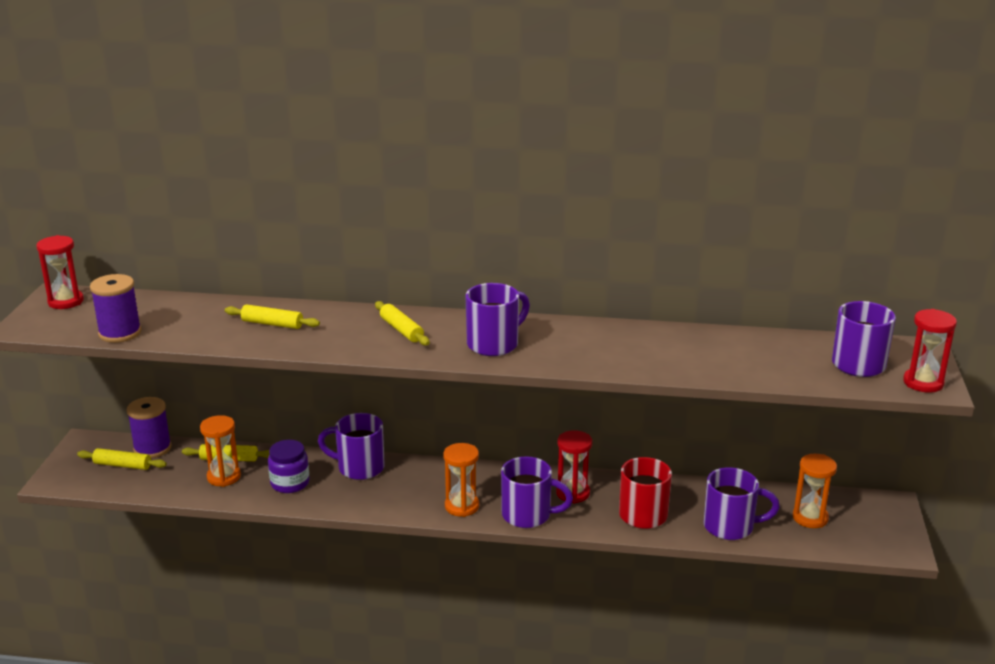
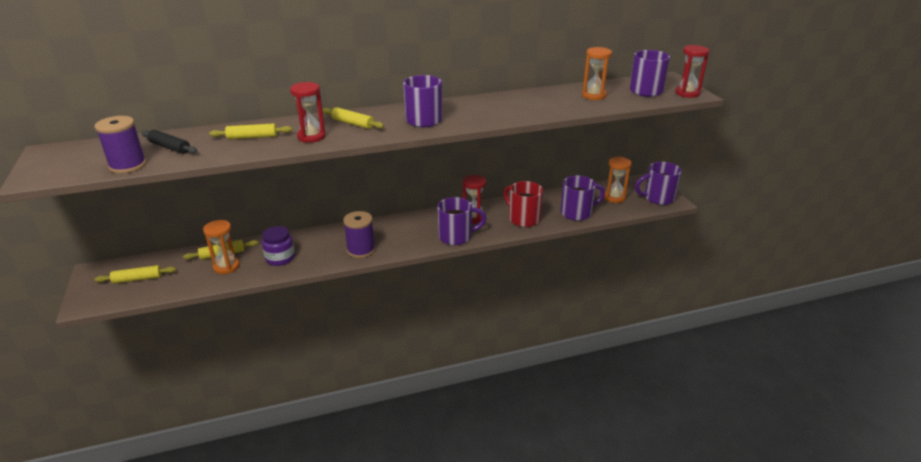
camera: 25 degrees left, 5 degrees up
(66, 301) = (59, 154): red hourglass -> red hourglass (311, 137)
(152, 448) = (155, 262): purple spool -> purple spool (361, 250)
(177, 318) = (170, 147): none -> black rolling pin
(359, 468) = (323, 236): purple mug -> purple mug (657, 198)
(462, 506) = (410, 242): orange hourglass -> orange hourglass (594, 95)

